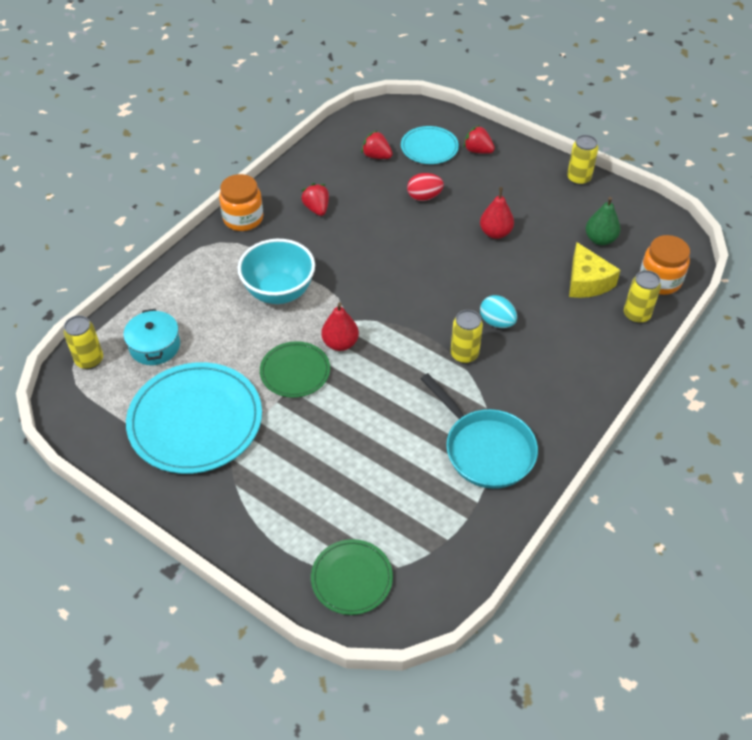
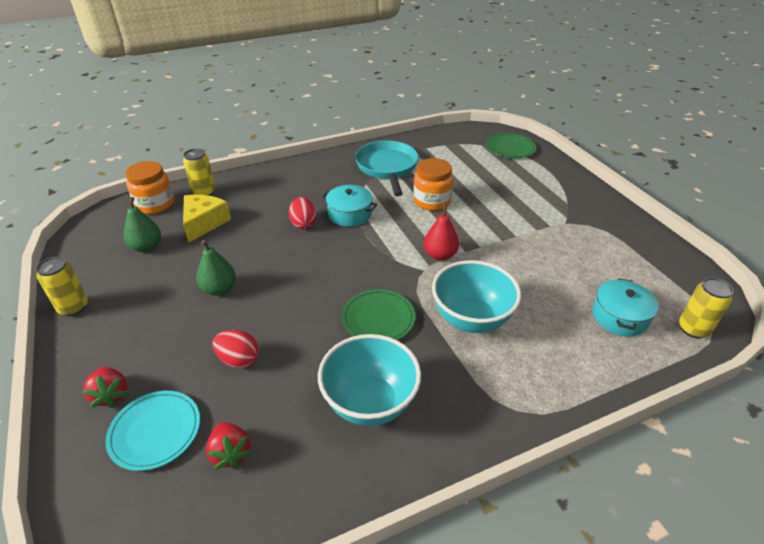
camera: 150 degrees left, 10 degrees down
(195, 421) = (589, 246): turquoise plate -> none
(243, 218) = (471, 432): orange jar -> orange jar (431, 201)
(295, 371) = (491, 250): green plate -> green plate (378, 318)
(316, 209) = (370, 403): red strawberry -> turquoise bowl
(464, 354) = (350, 214): yellow can -> turquoise pot
(495, 233) = (219, 289): red pear -> green pear
(497, 322) = (303, 224): turquoise egg -> red egg

